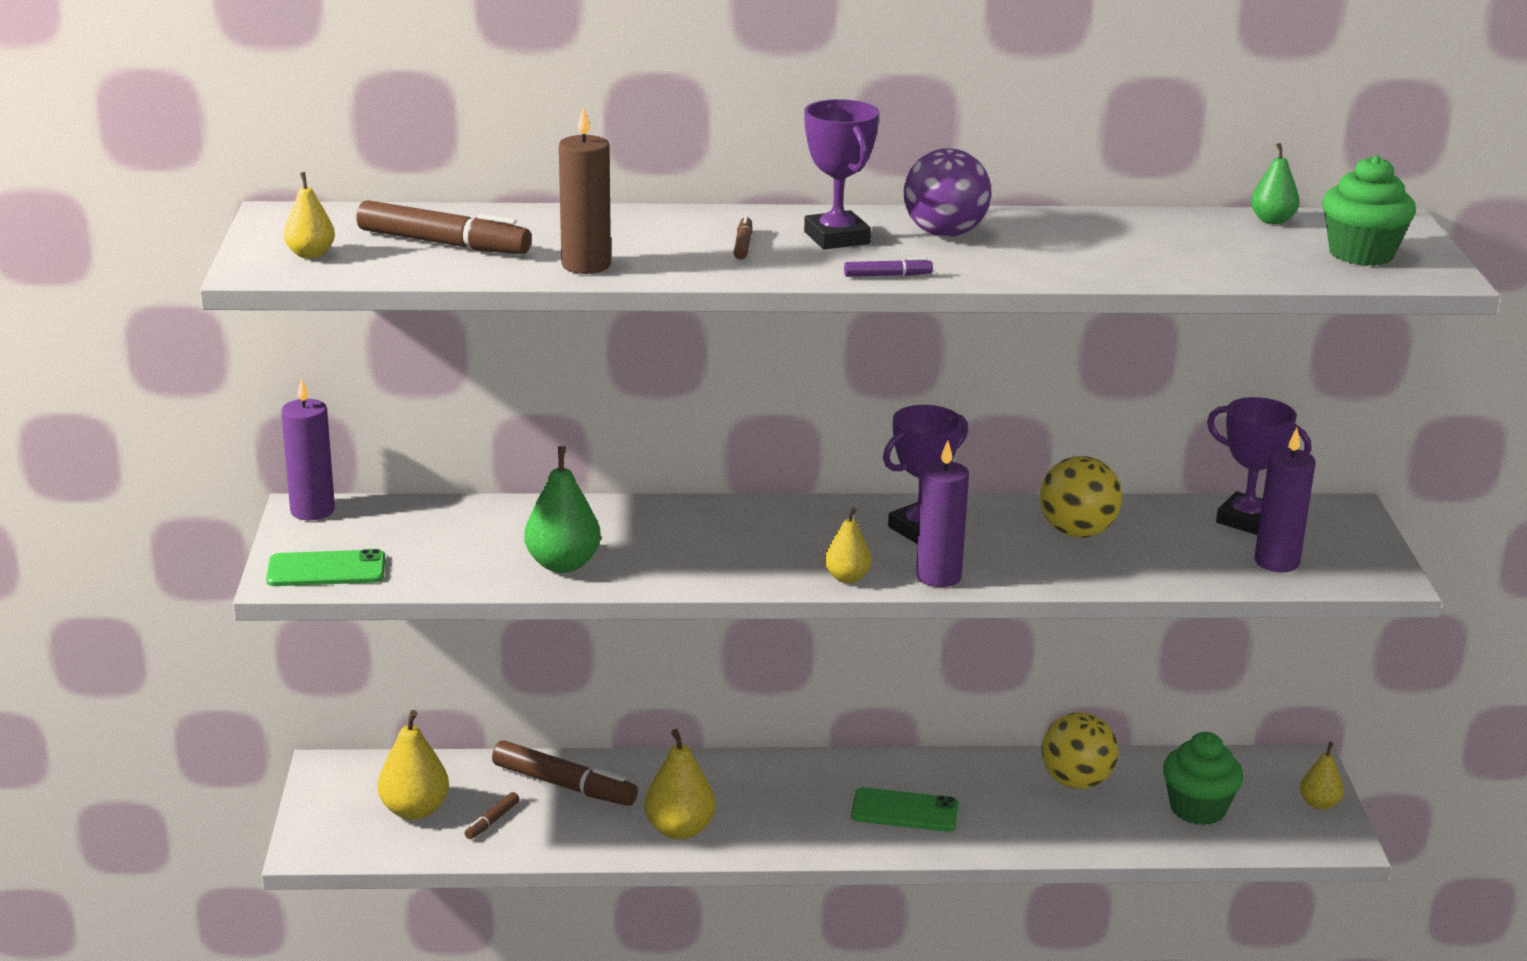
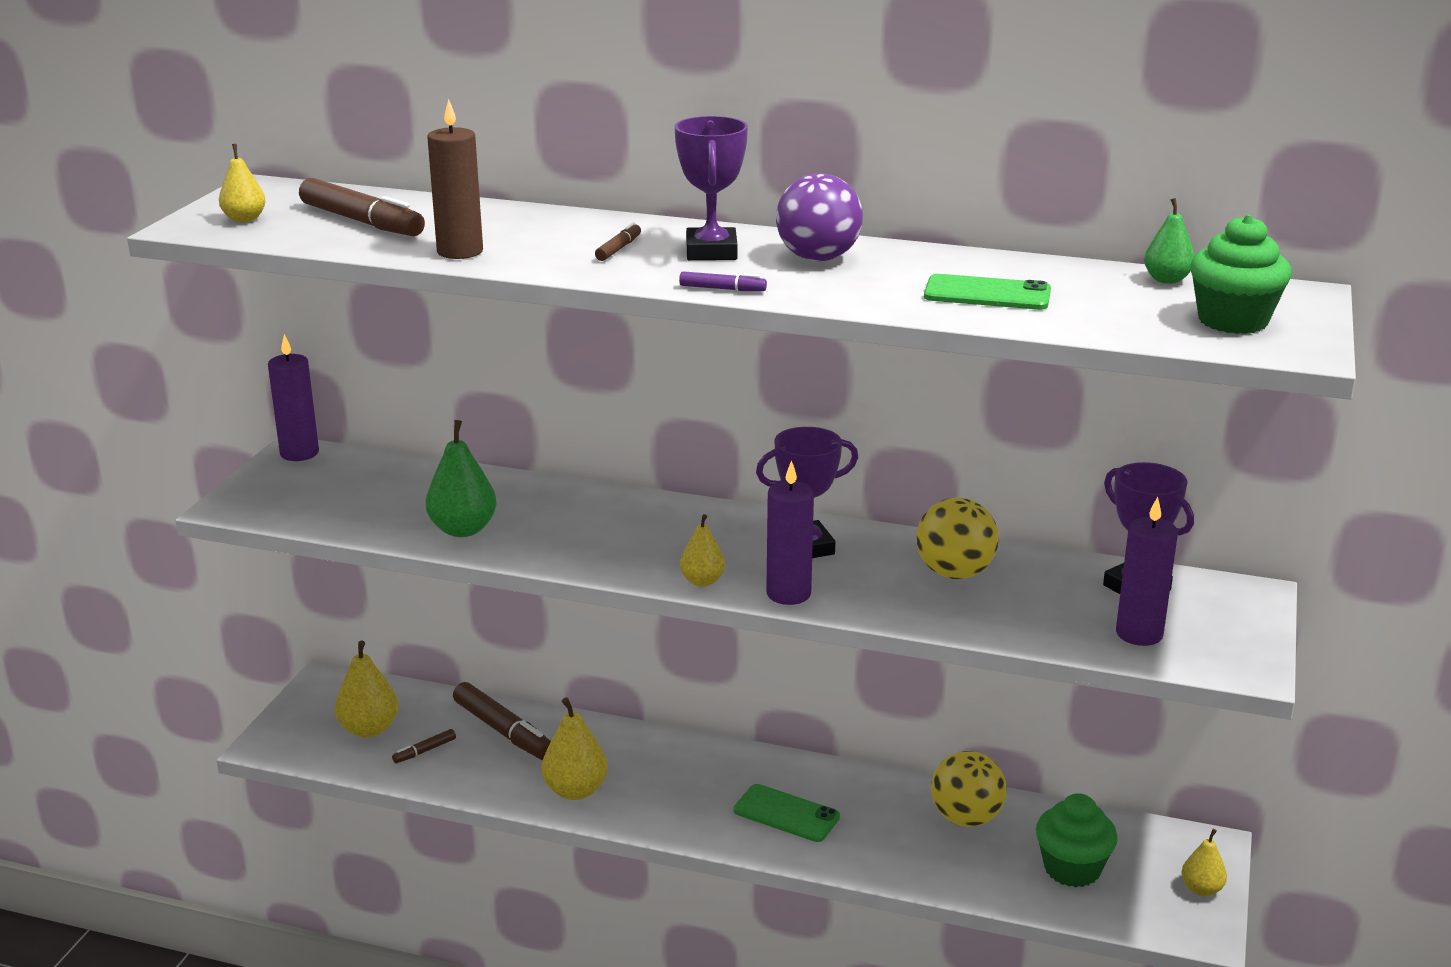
camera: 20 degrees right, 0 degrees up
(326, 569) = (268, 503): green phone -> green phone (987, 294)

